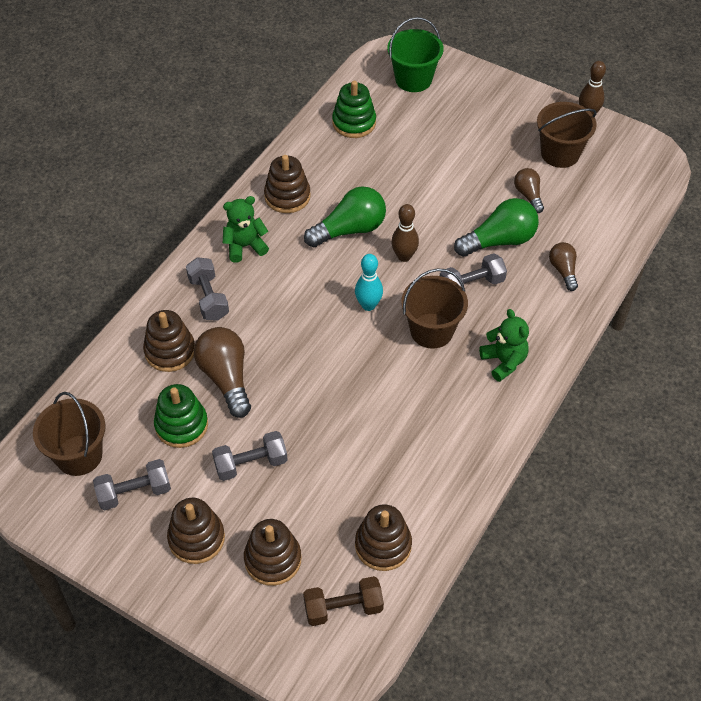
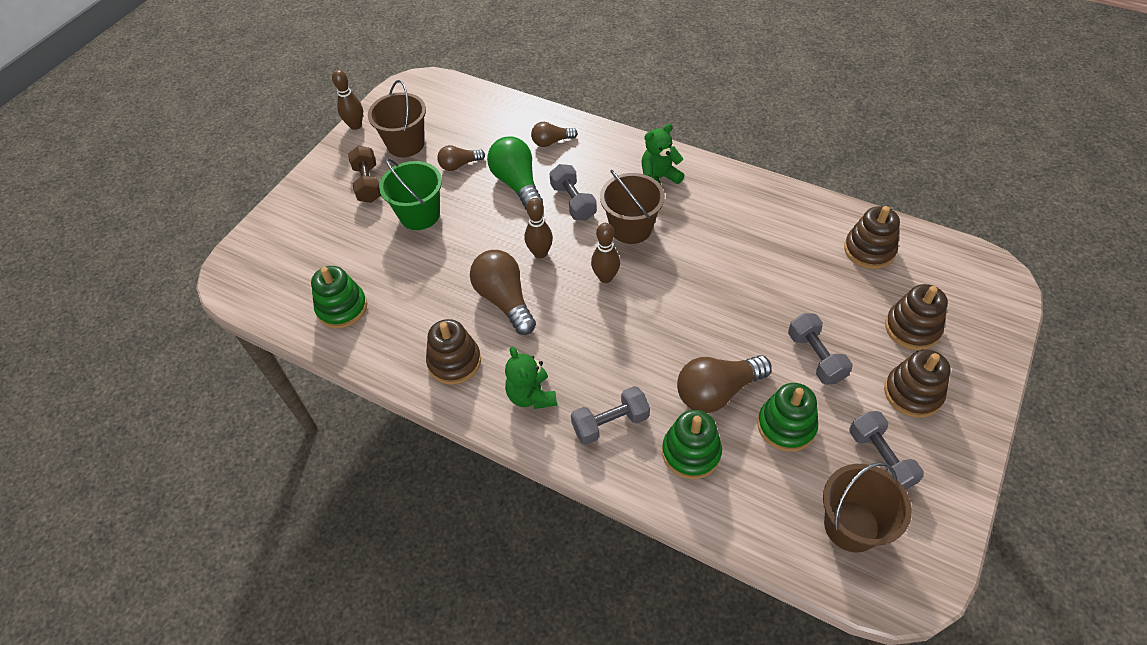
camera: 90 degrees left, 0 degrees up
(170, 351) = (691, 452): brown stacking toy -> green stacking toy
(343, 608) = (938, 273): brown dumbbell -> brown dumbbell (368, 184)
(349, 229) = (504, 300): green light bulb -> brown light bulb
(368, 305) = (605, 277): turquoise bowling pin -> brown bowling pin
(413, 79) = (280, 258): green bucket -> green bucket (419, 215)

